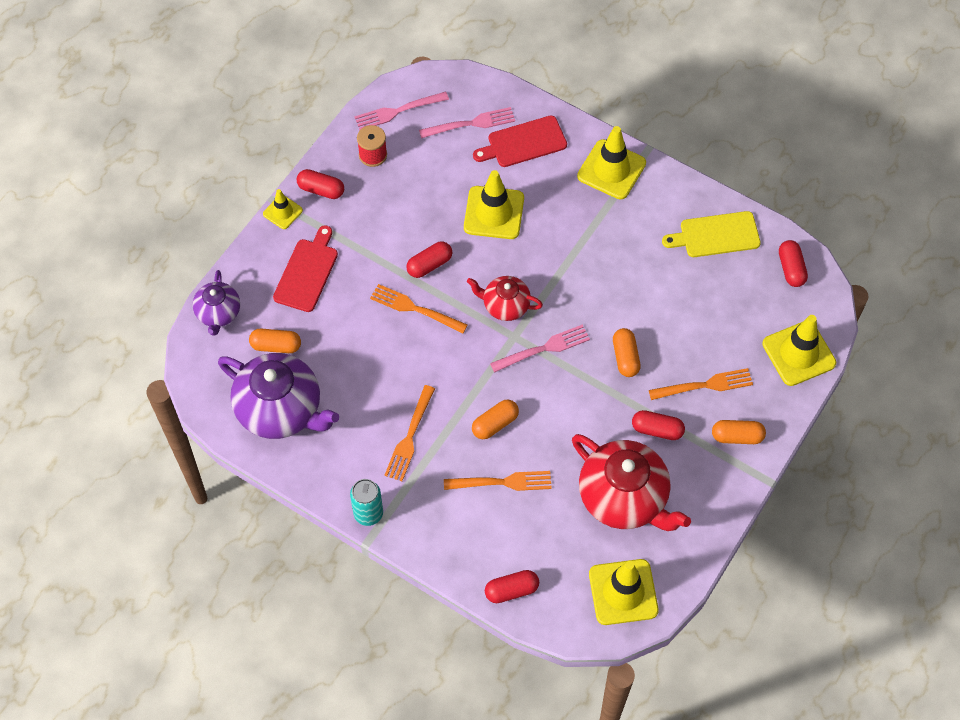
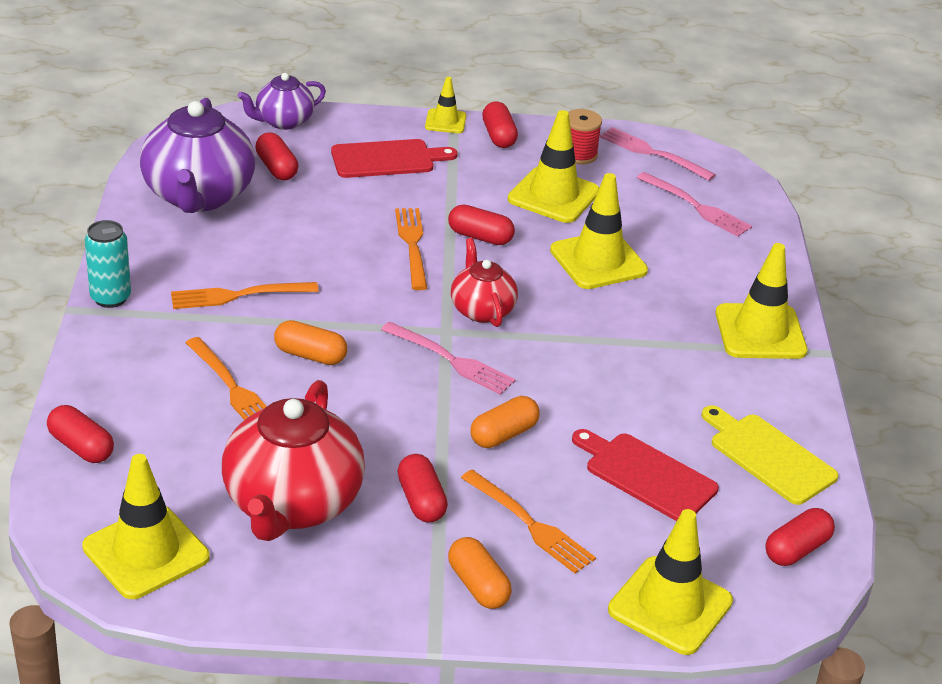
camera: 55 degrees right, 25 degrees down
(276, 346) = (276, 168): orange capsule -> red capsule
(410, 197) = (553, 195): none -> yellow traffic cone
(523, 143) = (716, 252): red cutting board -> red cutting board (646, 475)

